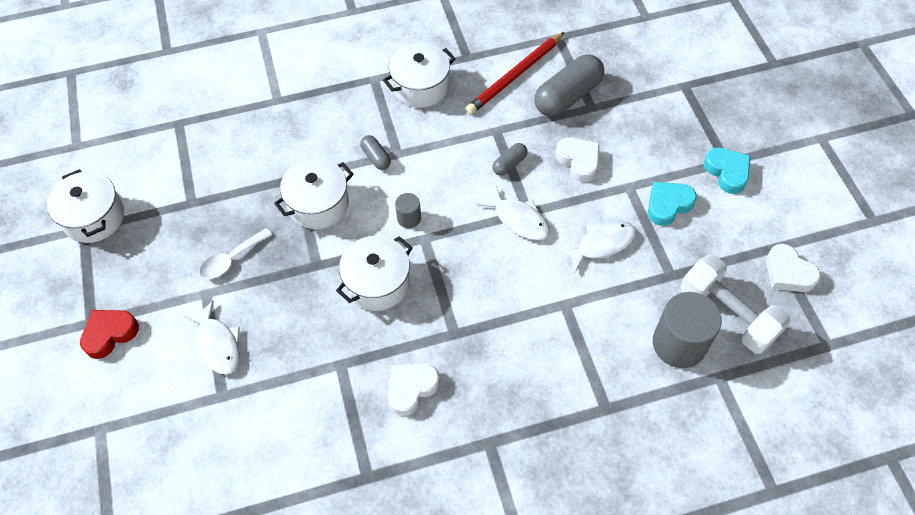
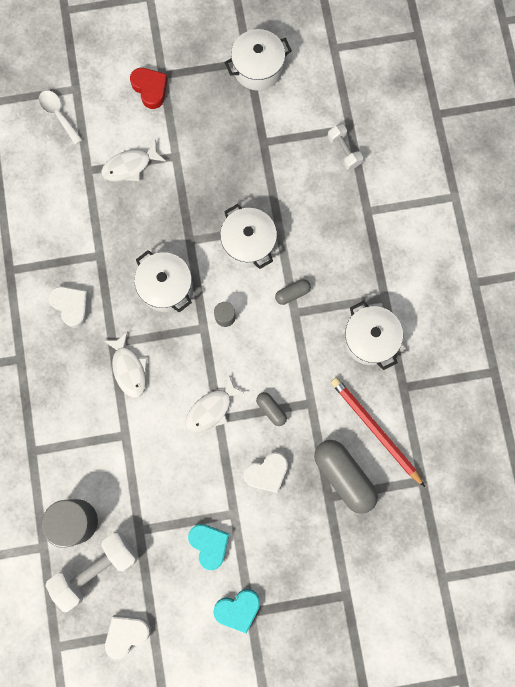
camera: 95 degrees right, 20 degrees up
(206, 126) = (344, 151): none -> white dumbbell
(231, 259) = (204, 174): white spoon -> white spoon (58, 114)
(601, 244) = (177, 476): white fish -> white fish (129, 369)

